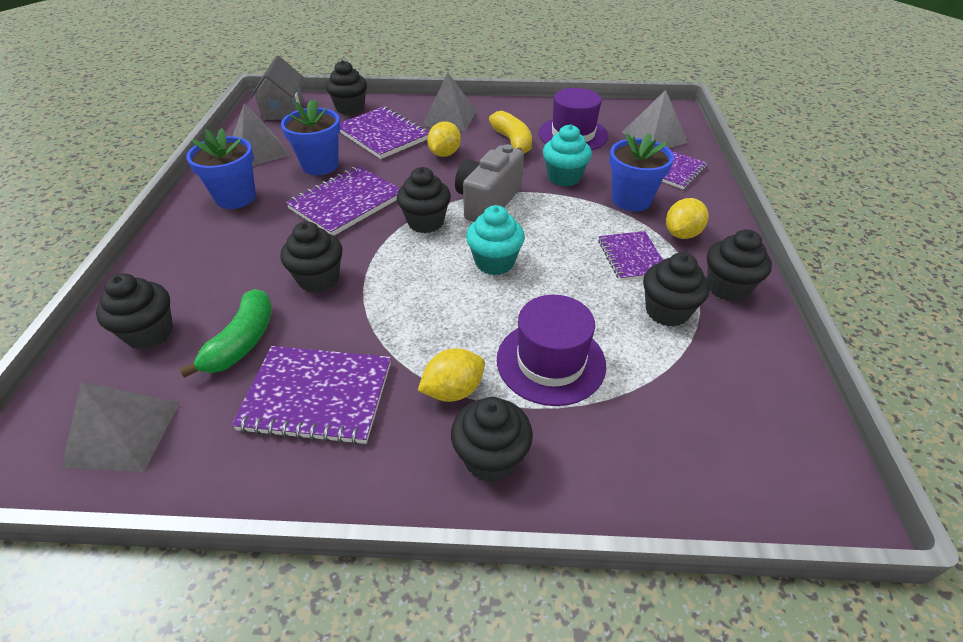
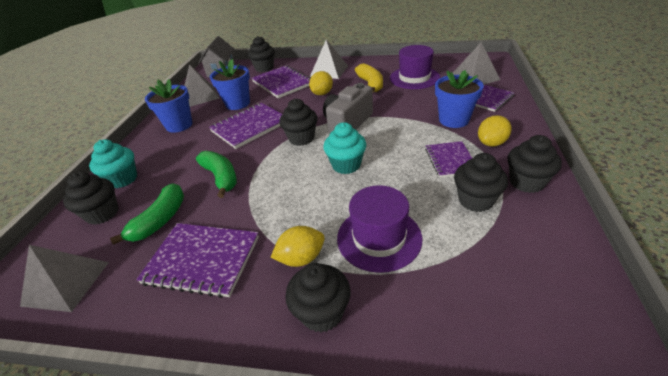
camera: 10 degrees right, 5 degrees down
(319, 279) = (221, 177): black cupcake -> green banana
(564, 177) = (404, 106): turquoise cupcake -> turquoise cupcake (123, 179)

